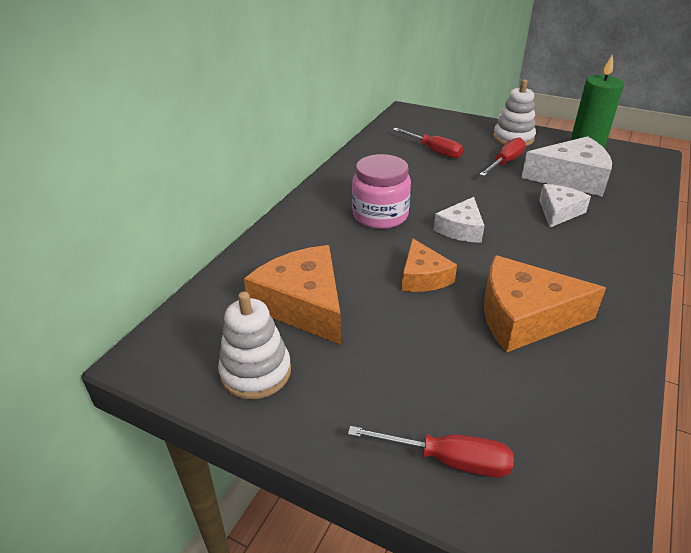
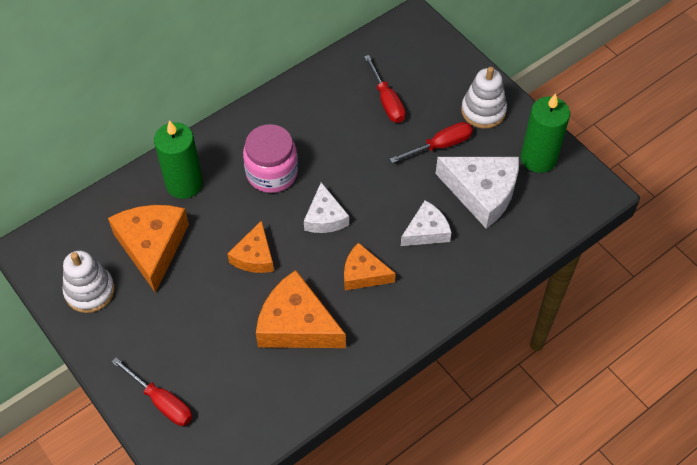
camera: 25 degrees right, 20 degrees up
(298, 246) = (184, 184): none -> green candle
(461, 229) = (325, 217): white cheese -> white cheese turned 60 degrees counterclockwise
(541, 256) = (363, 274): none -> orange cheese

